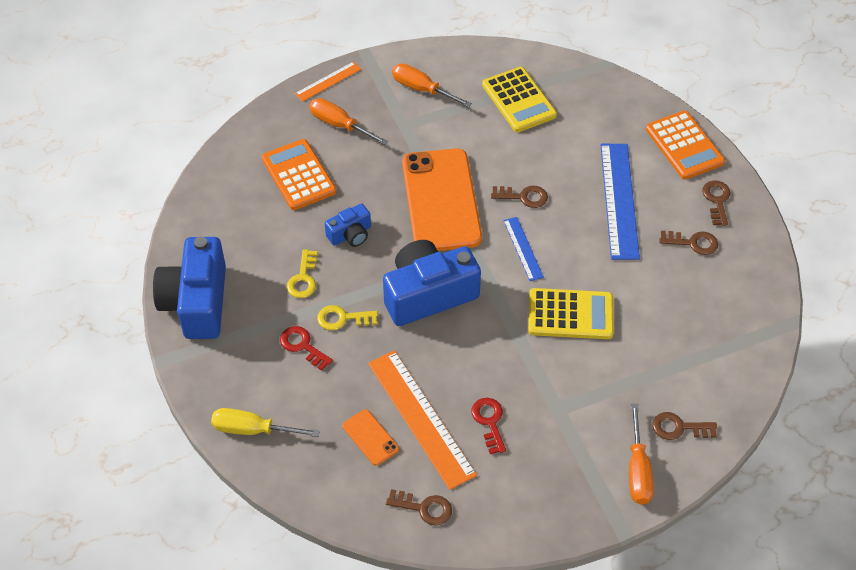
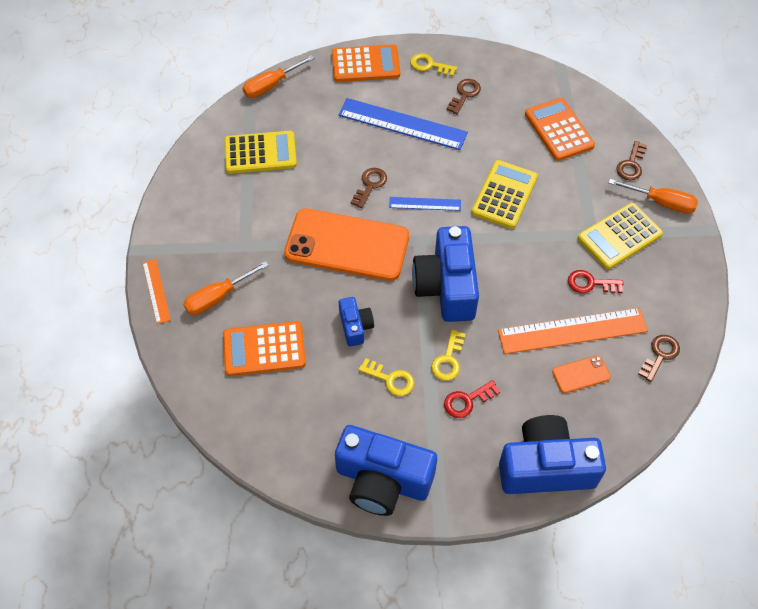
camera: 70 degrees left, 5 degrees up
(253, 430) = (545, 467): yellow screwdriver -> blue camera
(422, 89) = (208, 219): orange screwdriver -> orange screwdriver (271, 85)
(567, 437) = (619, 236): none -> yellow calculator
(692, 344) = (559, 130): none -> orange calculator
(717, 200) = (429, 65): brown key -> yellow key

